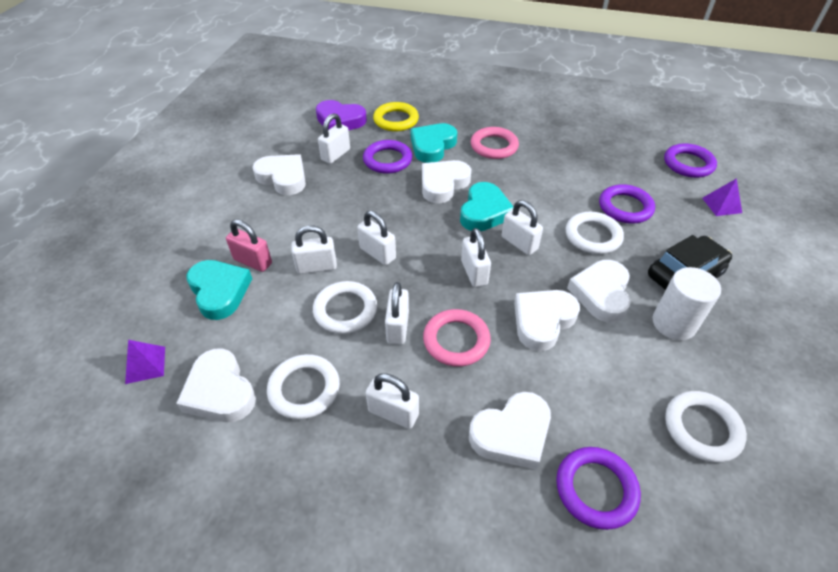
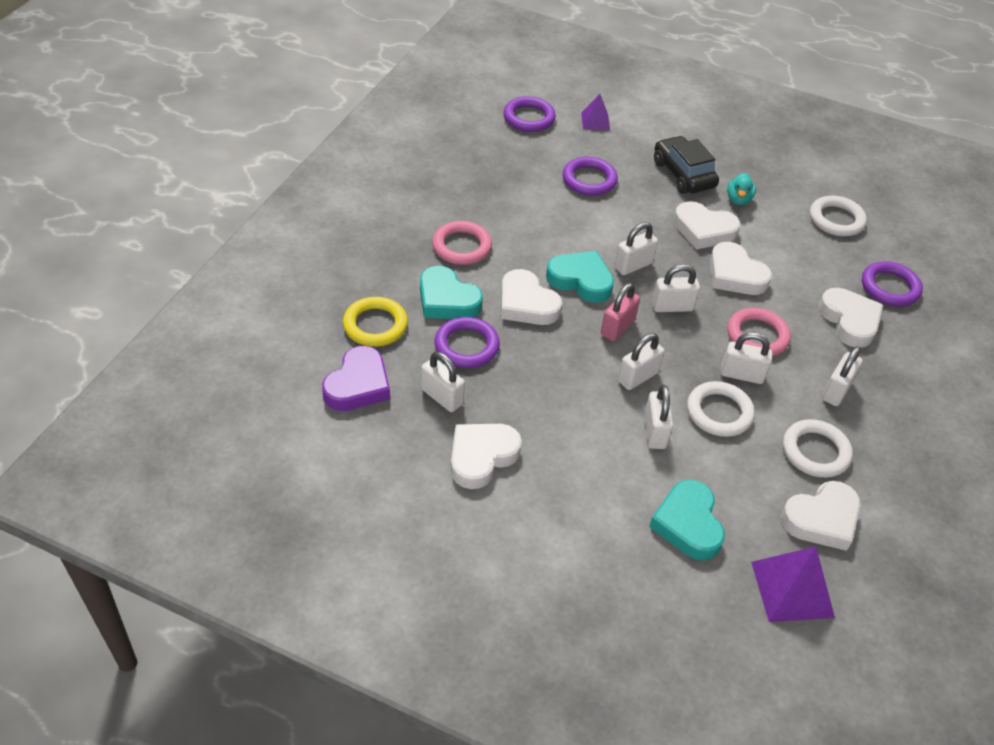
camera: 85 degrees left, 0 degrees up
(145, 364) = (792, 589): purple pyramid -> purple pyramid, size x1.69
(219, 291) = (688, 524): turquoise heart -> turquoise heart turned 75 degrees counterclockwise
(253, 261) = (641, 491): pink padlock -> pink padlock (617, 327)
(593, 236) = (628, 213): white ring -> none
(674, 323) = (738, 199): white cylinder -> turquoise duck

